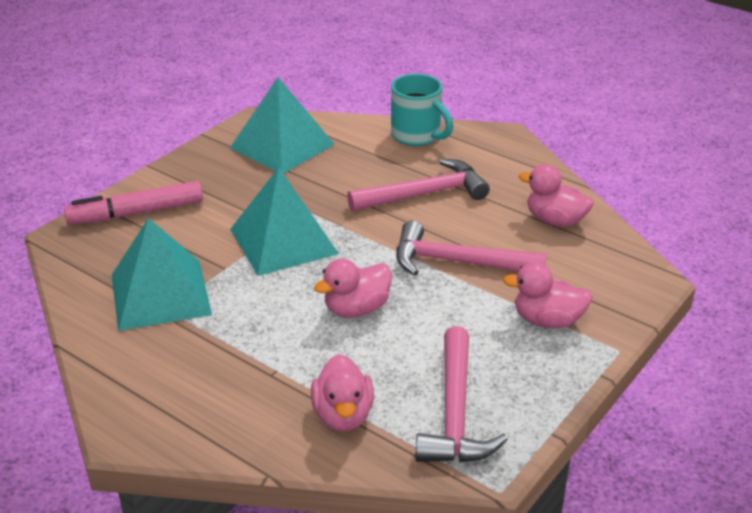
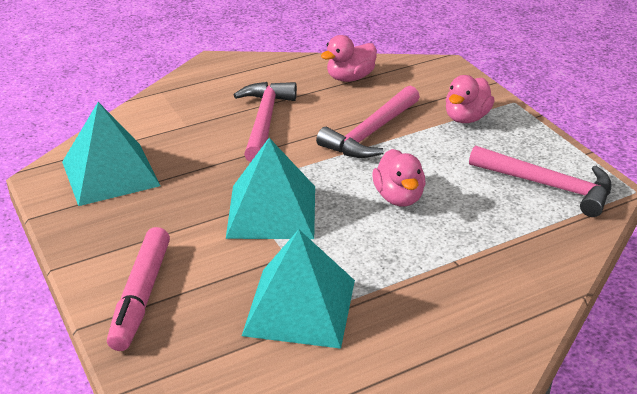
camera: 65 degrees left, 0 degrees up
(343, 415) = (528, 239): pink duck -> none
(417, 136) = (172, 99): turquoise mug -> none

